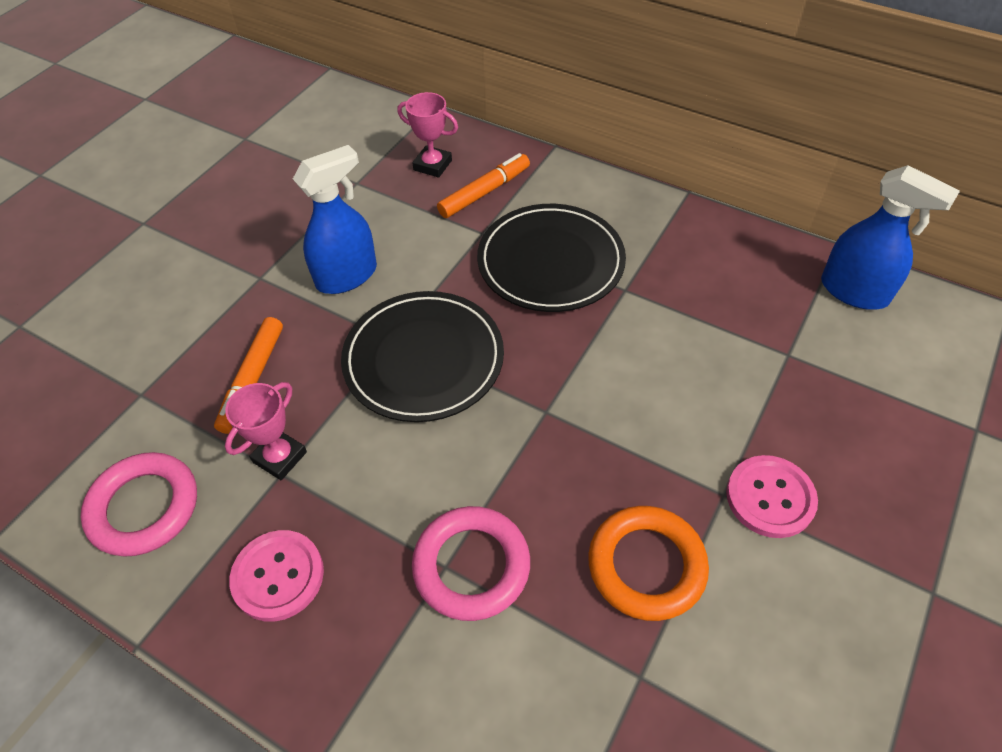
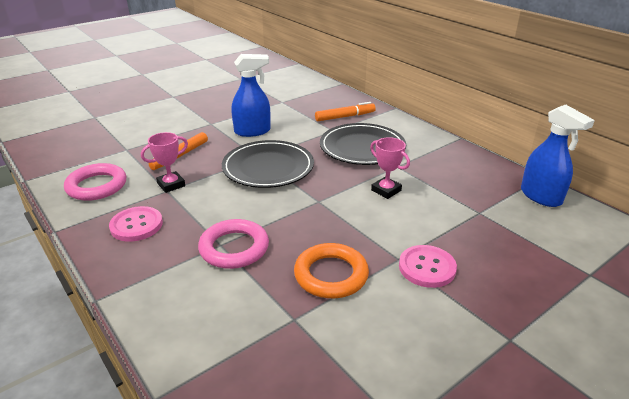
camera: 20 degrees right, 20 degrees down
(432, 165) = (325, 103): pink trophy -> pink trophy (386, 190)

